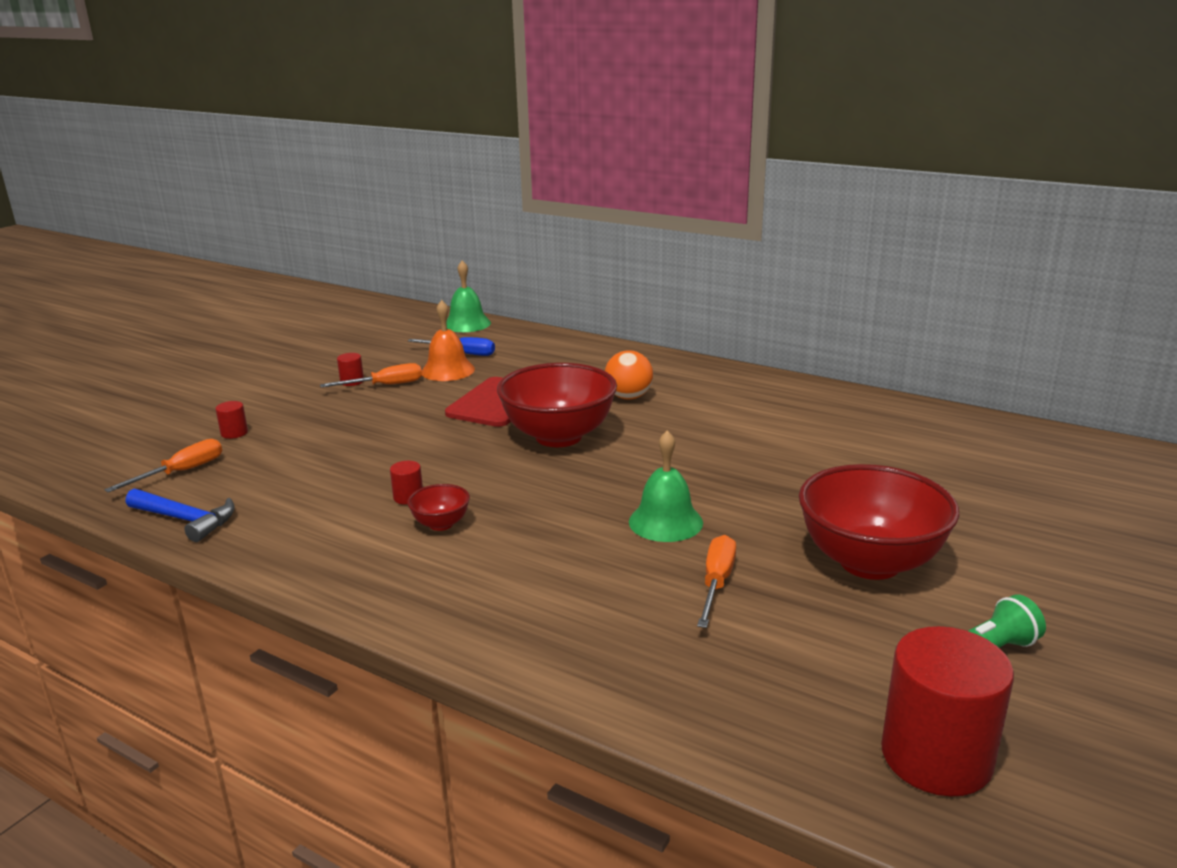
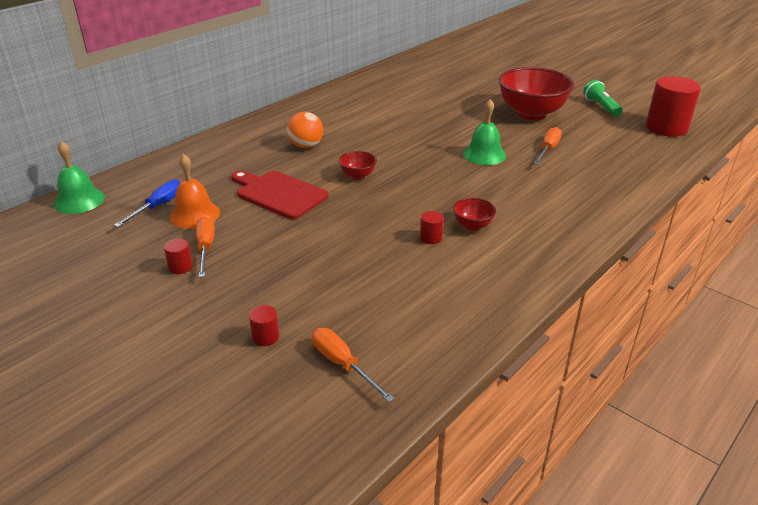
camera: 80 degrees left, 10 degrees up
(186, 520) = (441, 349): blue hammer -> none
(558, 436) = (358, 176): red bowl -> red bowl, size x0.44
(716, 583) = (548, 149): orange screwdriver -> orange screwdriver turned 90 degrees clockwise

